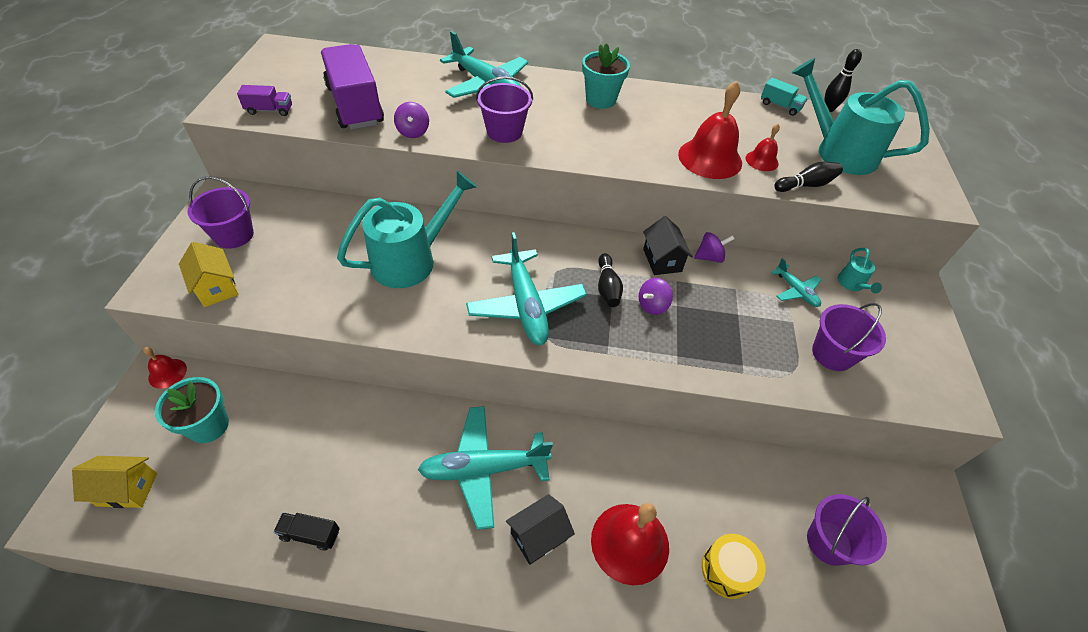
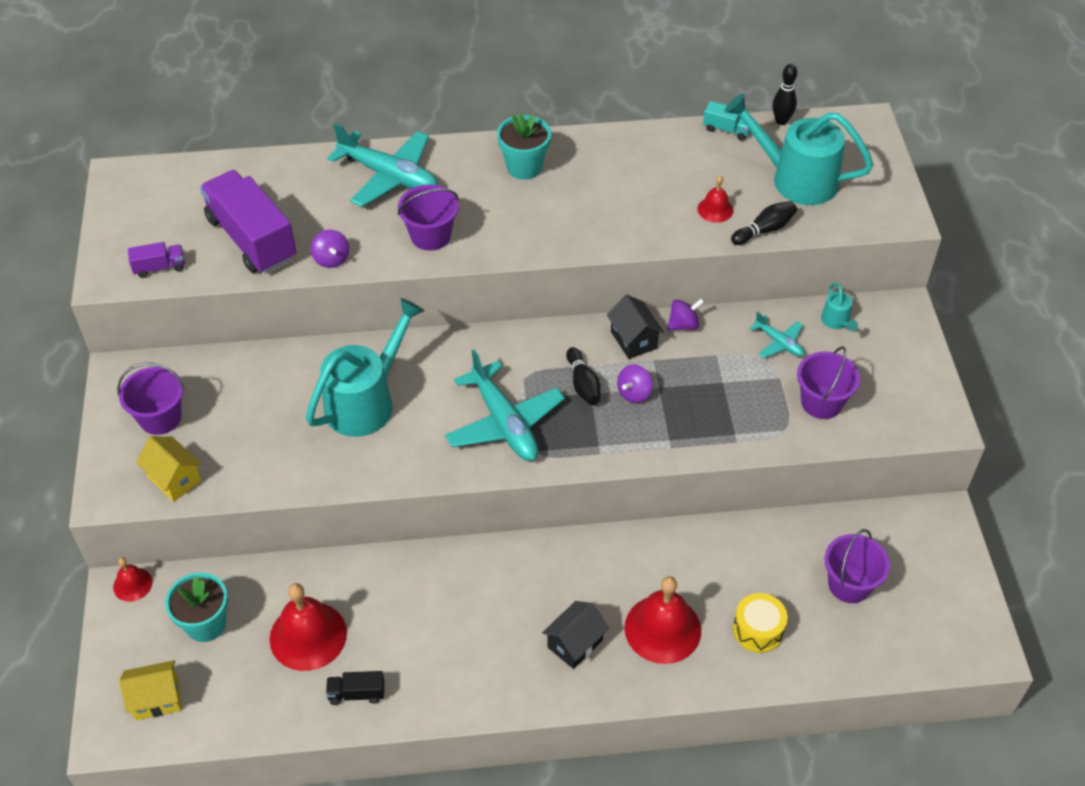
camera: 10 degrees left, 0 degrees up
(484, 469) = (503, 598): turquoise plane -> none
(710, 158) = (660, 219): red bell -> red bell (308, 635)

